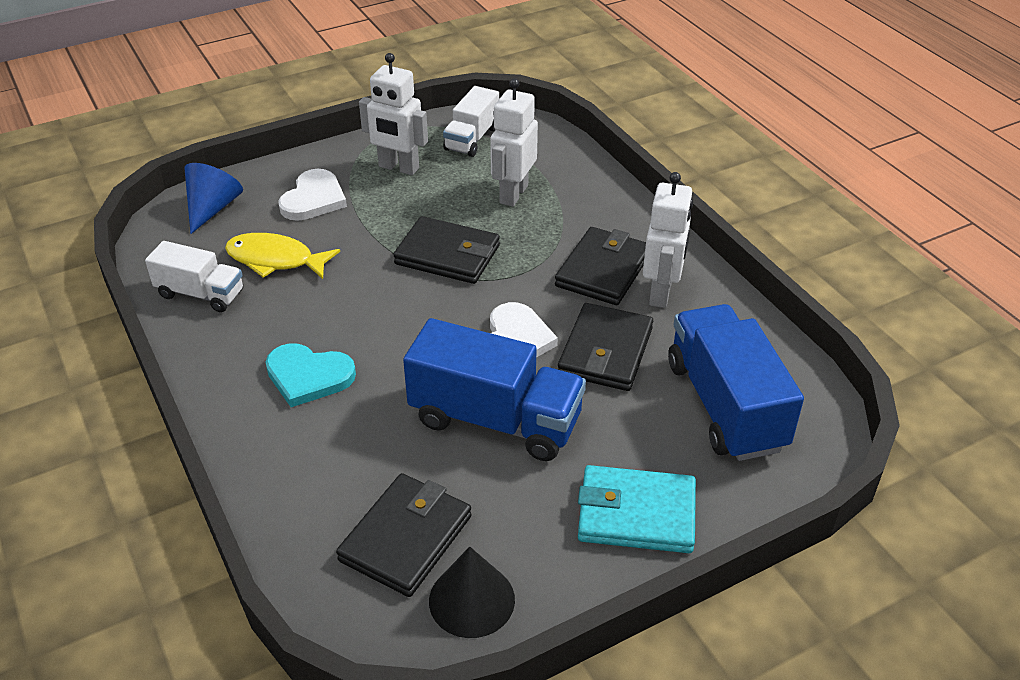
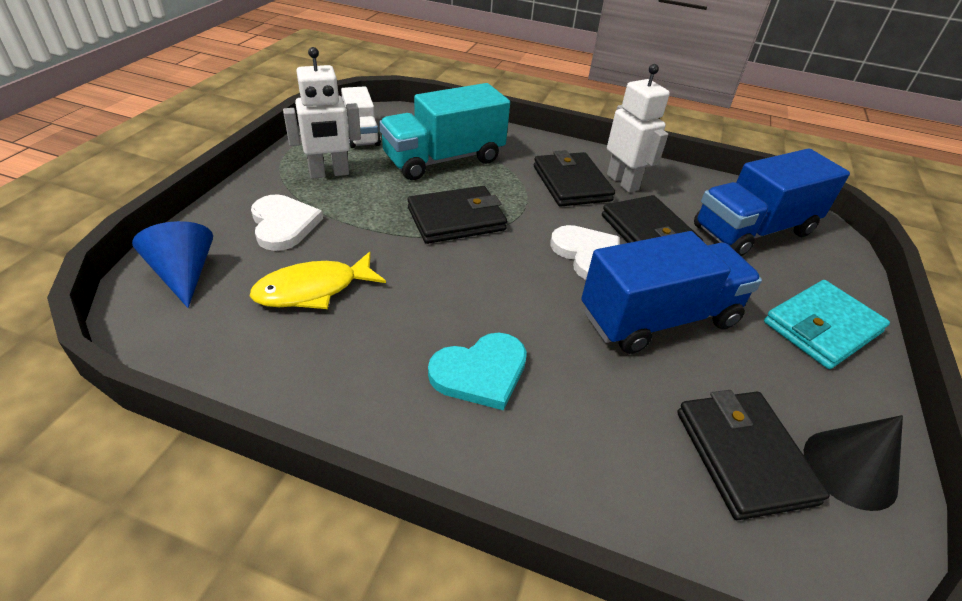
camera: 45 degrees left, 0 degrees up
(200, 294) = (273, 358): white truck -> none
(513, 194) = (444, 159): white robot -> turquoise truck
(725, 405) = (753, 231): blue truck -> blue truck turned 60 degrees counterclockwise

